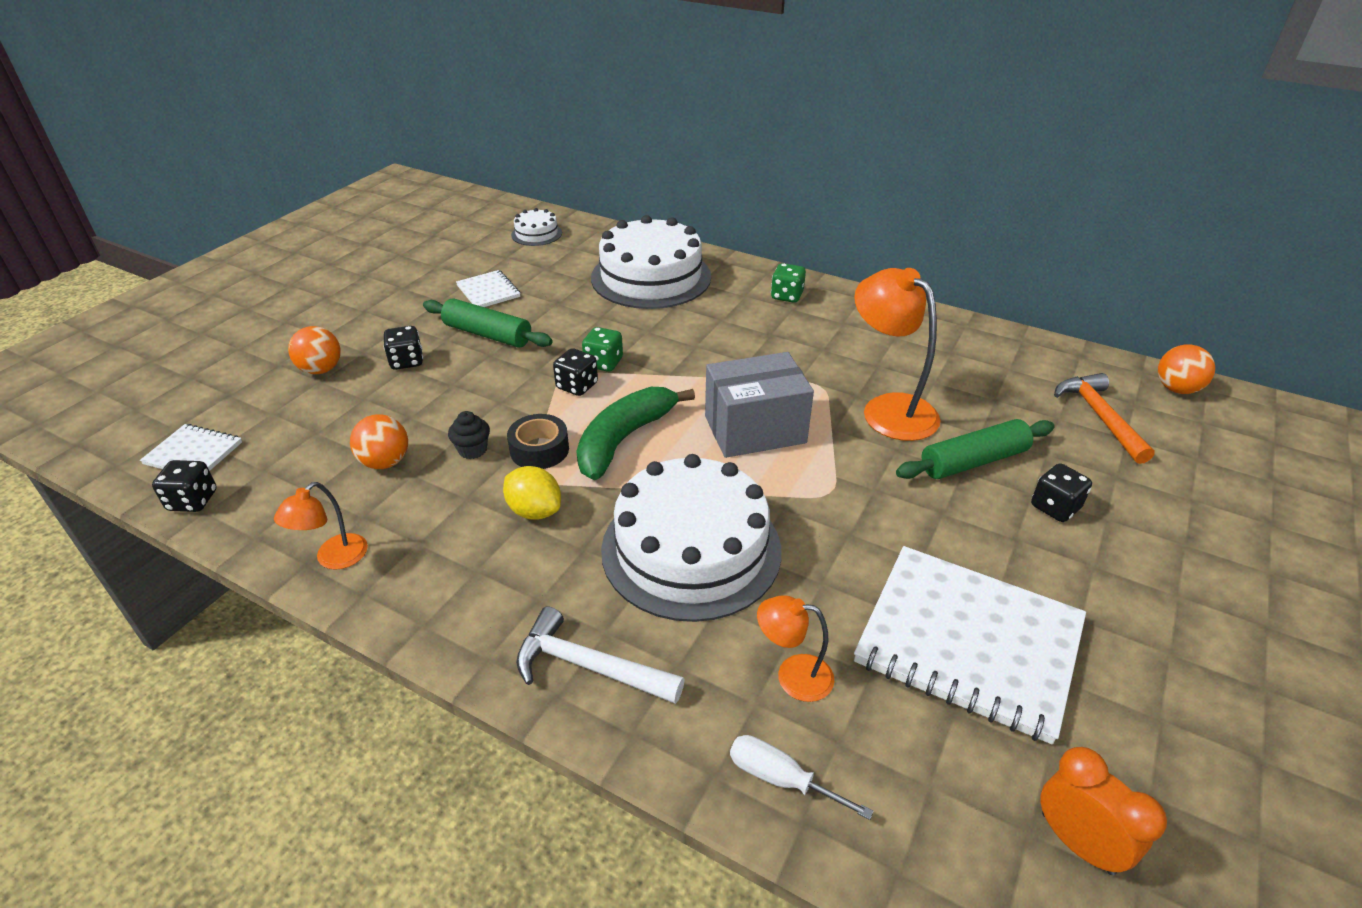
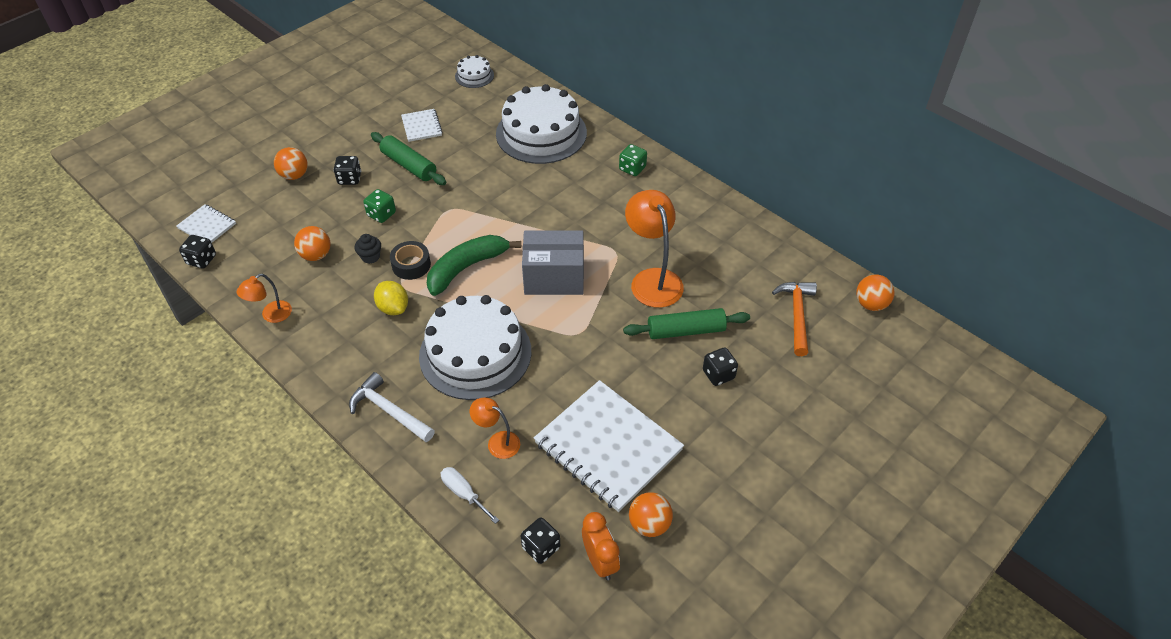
camera: 15 degrees right, 10 degrees up
(577, 386) = (452, 220): black dice -> black dice (541, 547)
(603, 363) = (477, 204): green dice -> green dice (381, 214)
(1111, 753) = (649, 524): none -> orange ball

